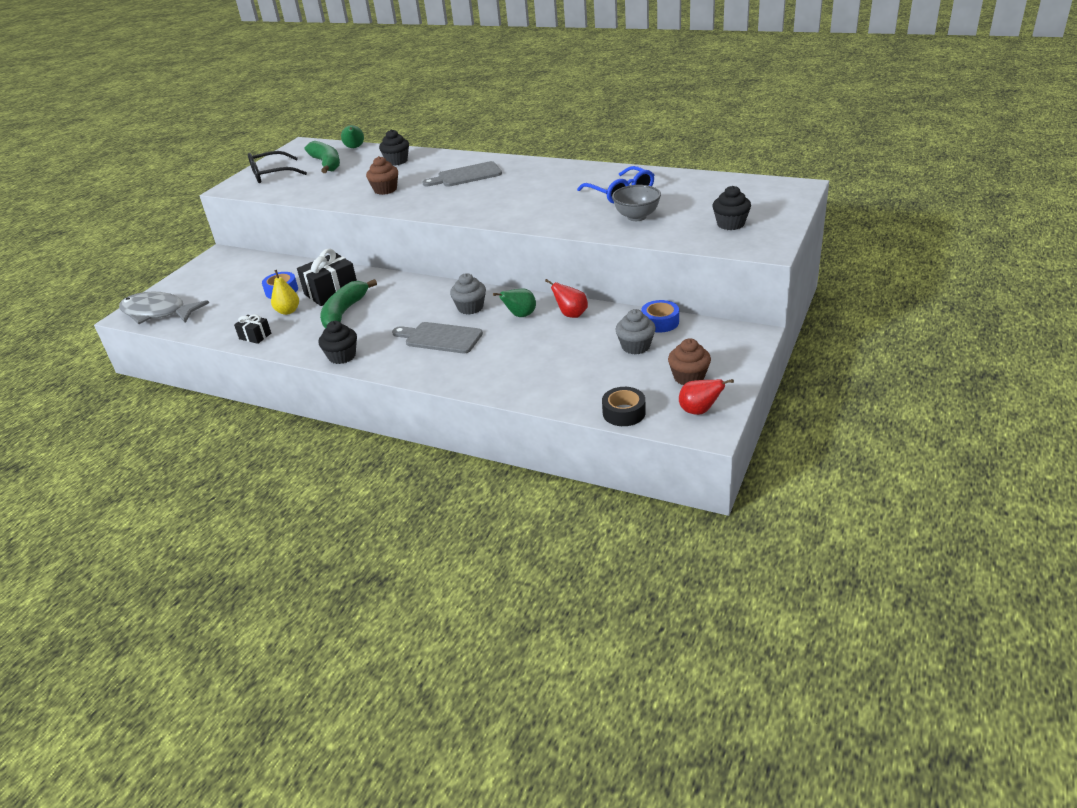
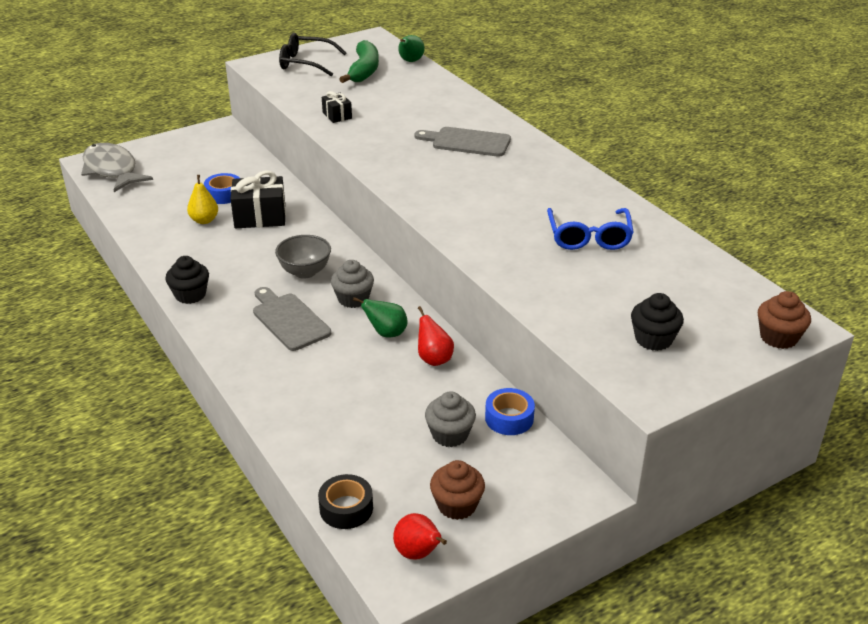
camera: 30 degrees right, 0 degrees up
(255, 336) = (151, 234): black gift -> black gift (337, 115)
(344, 312) = (245, 246): green banana -> none
(385, 190) = (375, 126): brown cupcake -> brown cupcake (778, 337)
(397, 161) = (427, 95): black cupcake -> none
(636, 217) = (566, 277): grey bowl -> grey bowl (305, 272)

